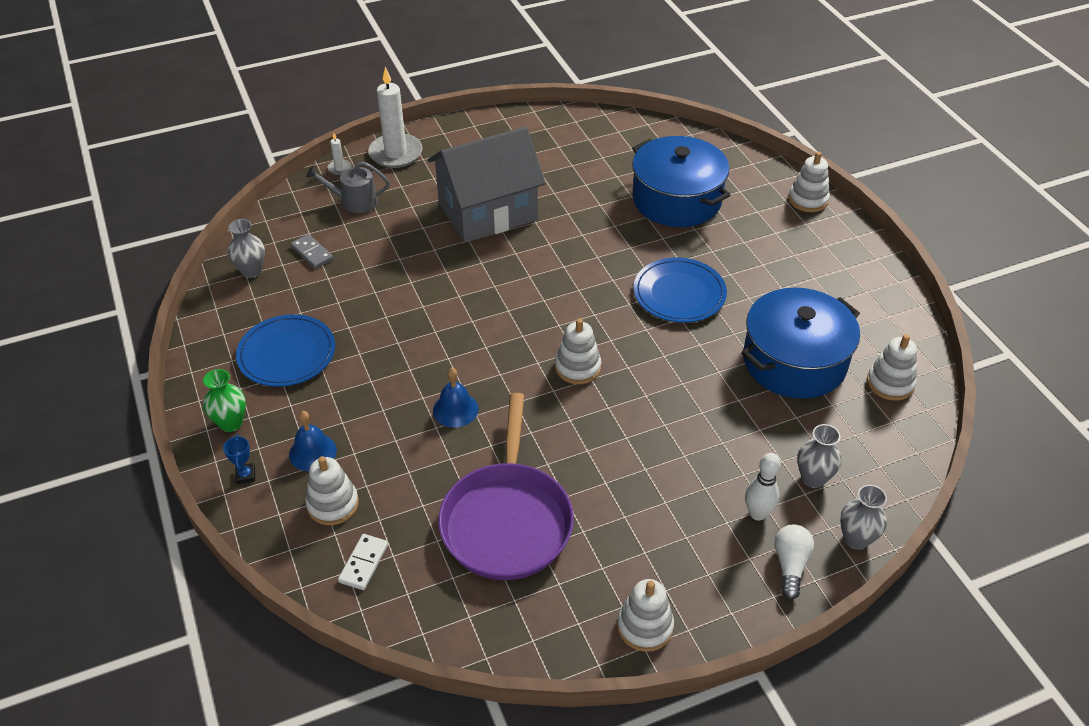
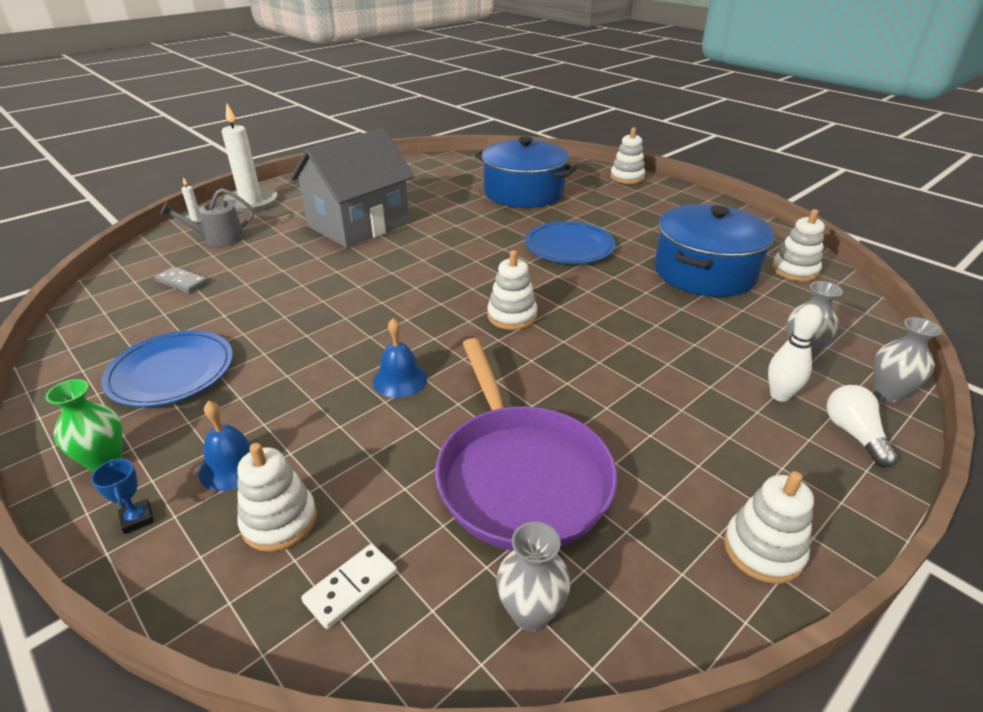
camera: 20 degrees left, 10 degrees down
(251, 271) = (111, 308): grey vase -> grey vase (530, 612)
(363, 563) = (351, 587): white domino -> white domino turned 45 degrees clockwise

